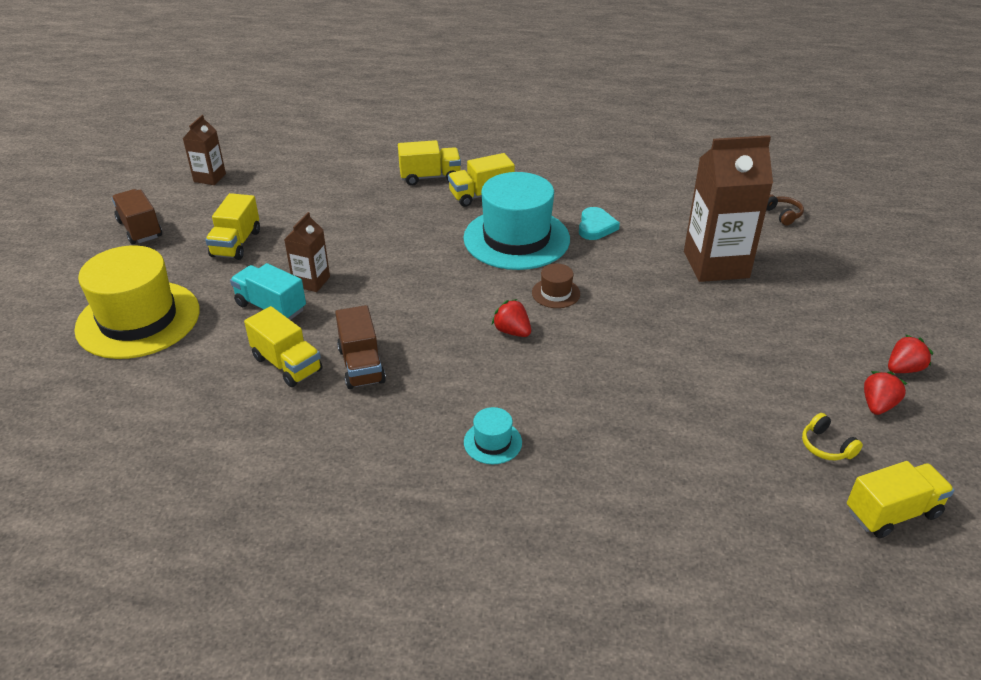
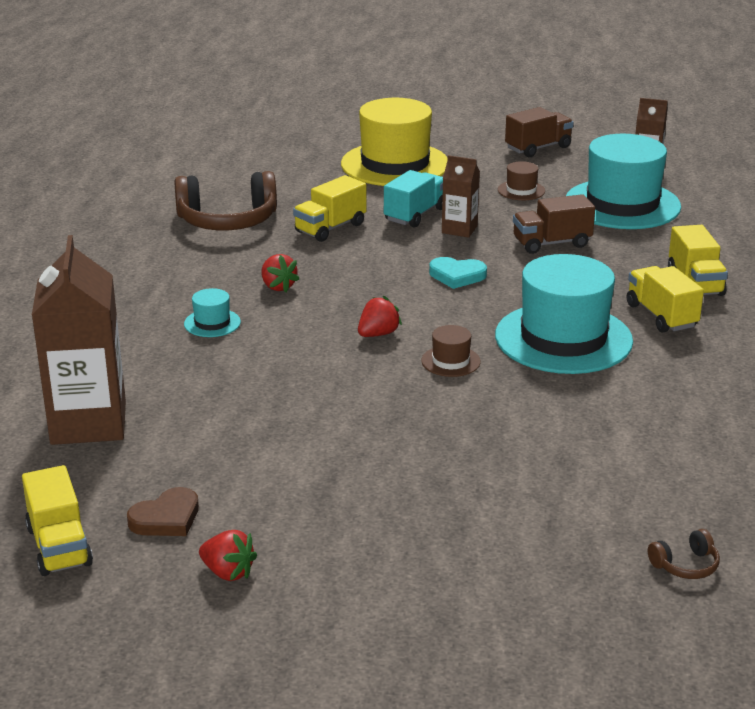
camera: 90 degrees right, 10 degrees down
(236, 244) = (521, 190): yellow truck -> brown hat
(246, 447) = (227, 221): none -> brown headphones
(284, 195) = (622, 204): none -> turquoise hat
(361, 365) = (326, 260): brown truck -> brown truck (551, 243)
(596, 227) = (605, 394): turquoise heart -> turquoise heart (457, 276)
(716, 265) = (528, 483): brown carton -> brown carton (88, 423)
(826, 446) = (166, 518): yellow headphones -> brown heart
(903, 369) = (295, 611): red strawberry -> red strawberry (278, 286)

